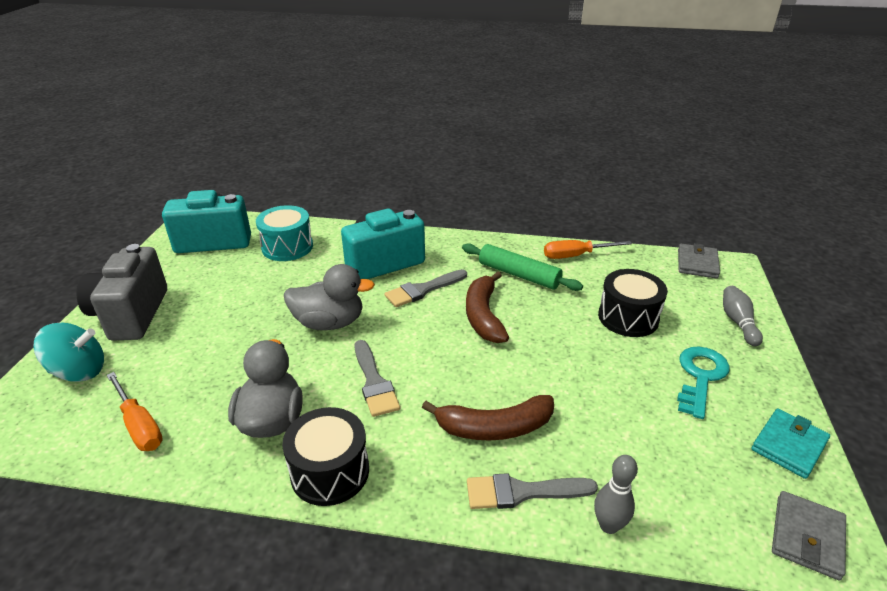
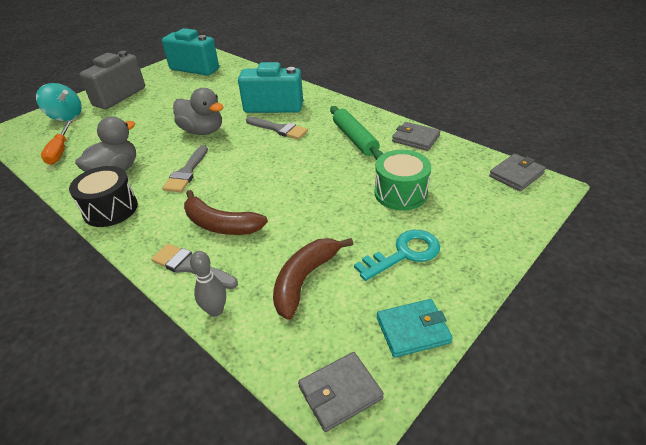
camera: 35 degrees right, 5 degrees up
(287, 247) = (231, 81): turquoise drum -> none
(423, 290) = (279, 129): grey brush -> grey brush turned 150 degrees counterclockwise
(483, 316) = (297, 157): brown banana -> brown banana (305, 279)
(576, 255) = (415, 138): orange screwdriver -> grey wallet
(628, 317) = (400, 193): black drum -> green drum
(738, 322) = (493, 229): grey bowling pin -> none

